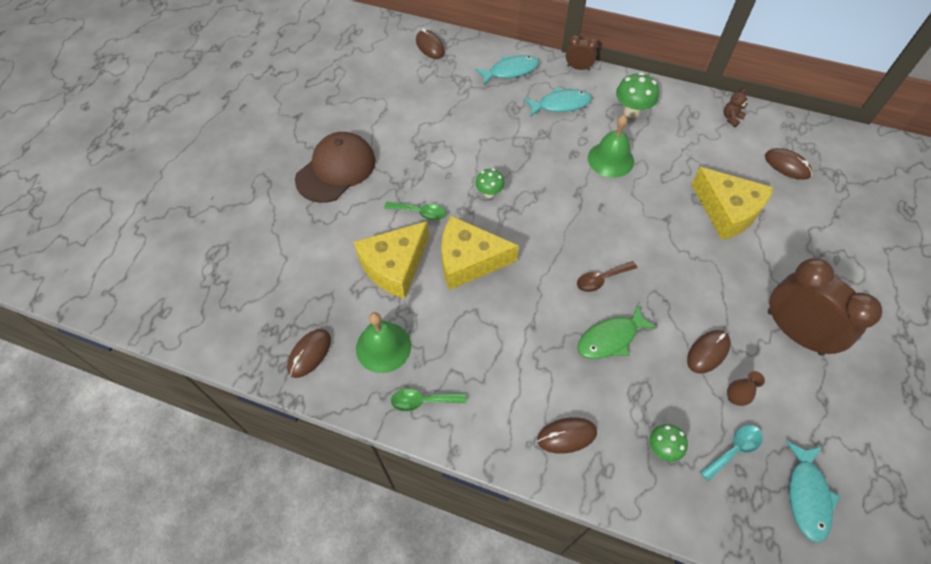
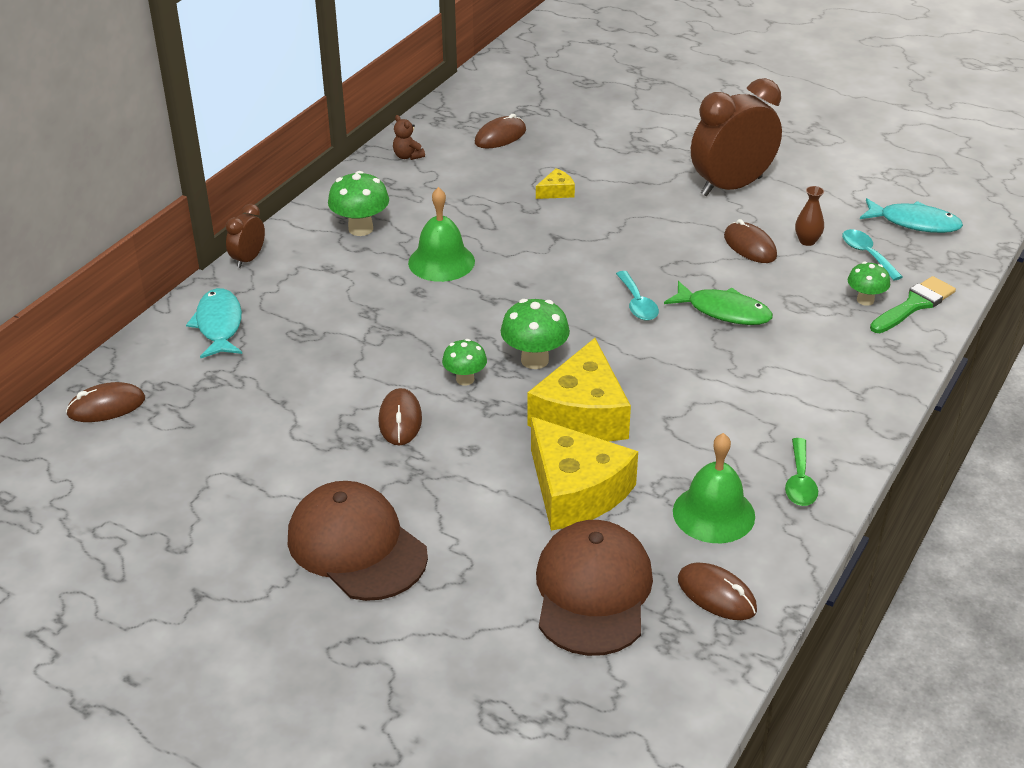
camera: 80 degrees left, 20 degrees down
(308, 286) = (593, 592): none -> brown cap
(420, 212) = (481, 454): green spoon -> none
(518, 226) = (534, 360): none -> green mushroom
(560, 104) = (317, 287): turquoise fish -> none
(566, 436) = (850, 366): brown mouse -> brown mouse (400, 420)
(601, 279) = (637, 303): brown spoon -> turquoise spoon
(610, 338) = (724, 311): green fish -> green fish turned 45 degrees counterclockwise
(670, 492) = (914, 305): none -> green brush
(727, 211) = (556, 191): yellow cheese -> yellow cheese, size x0.43

